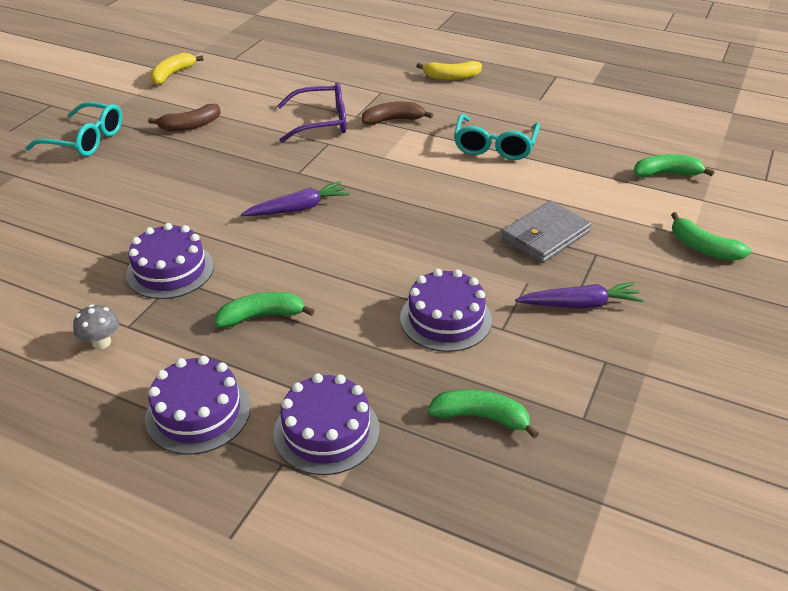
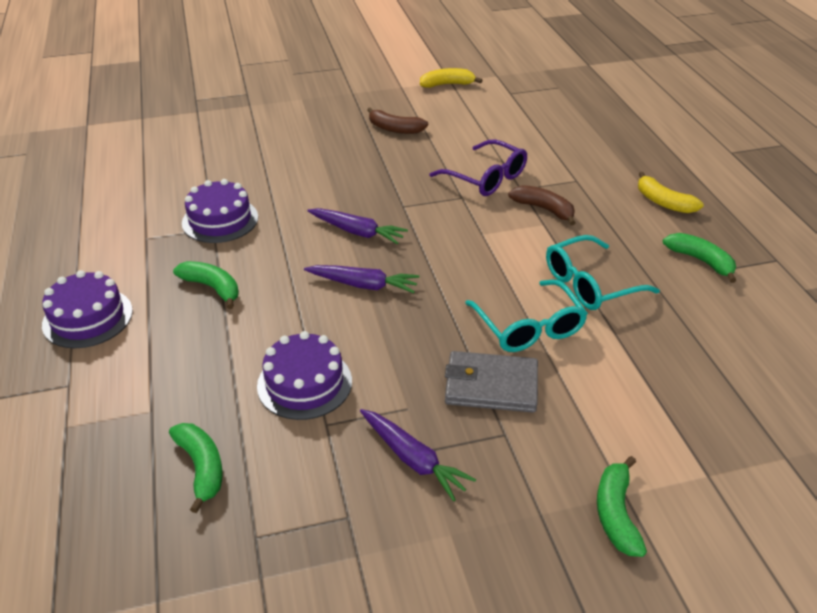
camera: 50 degrees right, 0 degrees up
(86, 140) = (320, 103): turquoise glasses -> turquoise glasses (529, 327)
(101, 342) = (120, 238): grey mushroom -> none
(326, 431) = (117, 389): purple cake -> none
(368, 237) = (363, 285): none -> purple carrot
(666, 174) = (716, 423): green banana -> green banana (700, 261)

